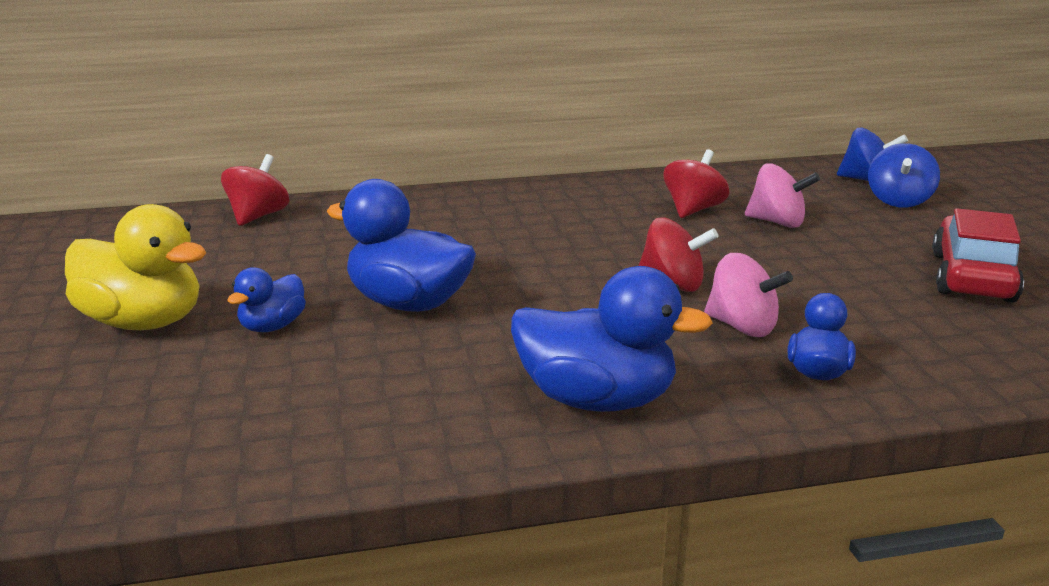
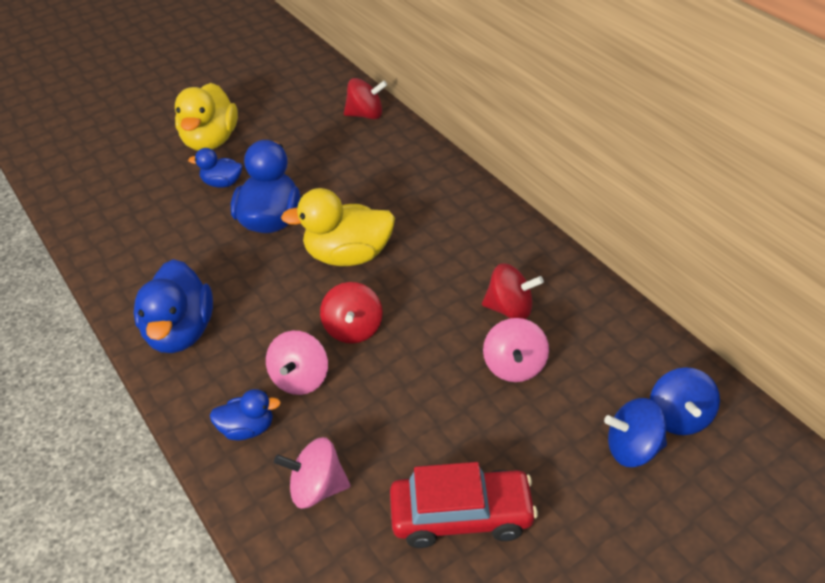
camera: 70 degrees right, 20 degrees up
(535, 268) = (348, 255): none -> yellow duck
(926, 342) = (317, 488): none -> pink spinning top

